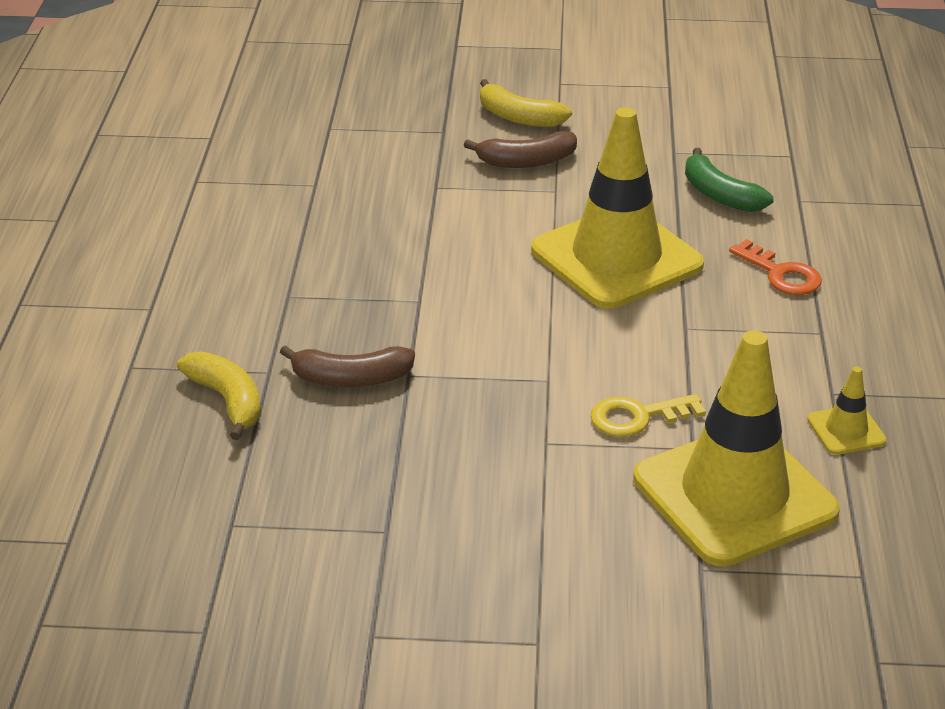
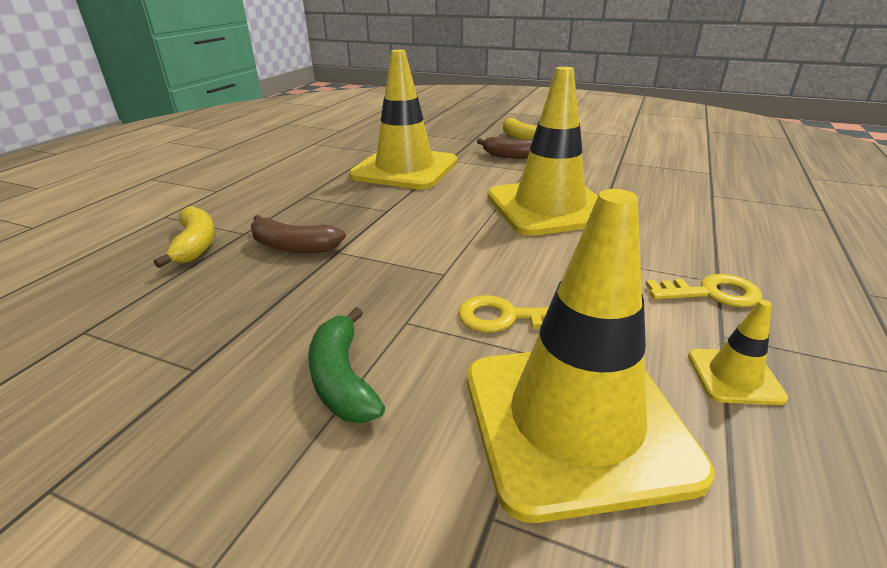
camera: 20 degrees right, 5 degrees down
(386, 217) = (405, 169): none -> yellow traffic cone
(720, 195) = (647, 185): green banana -> green banana (342, 379)
(781, 274) = (686, 235): orange key -> none
(817, 349) = (711, 293): none -> yellow key

